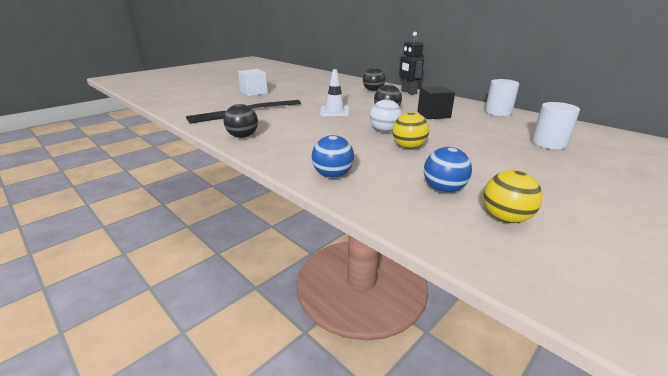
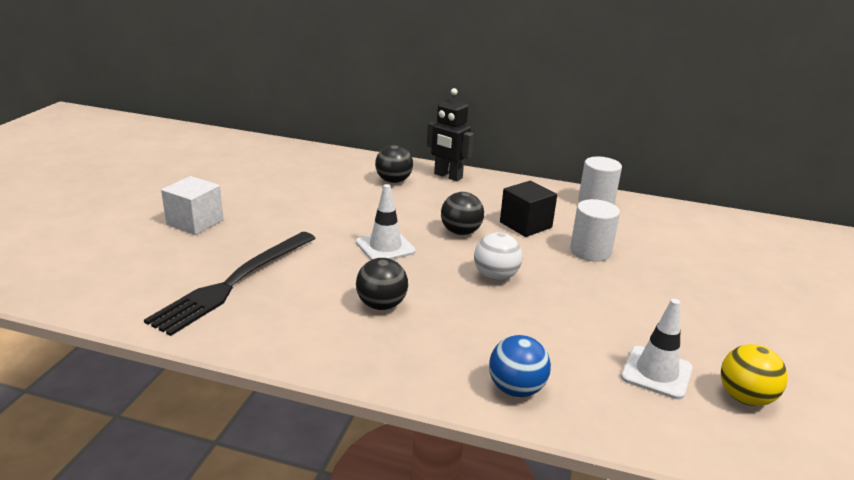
camera: 30 degrees left, 0 degrees up
(243, 136) = (304, 344): black ball -> black ball (381, 305)
(408, 147) = (554, 304): yellow ball -> none
(443, 190) = (656, 372): blue ball -> white traffic cone
(549, 143) = (692, 255): white cylinder -> white cylinder (590, 251)

